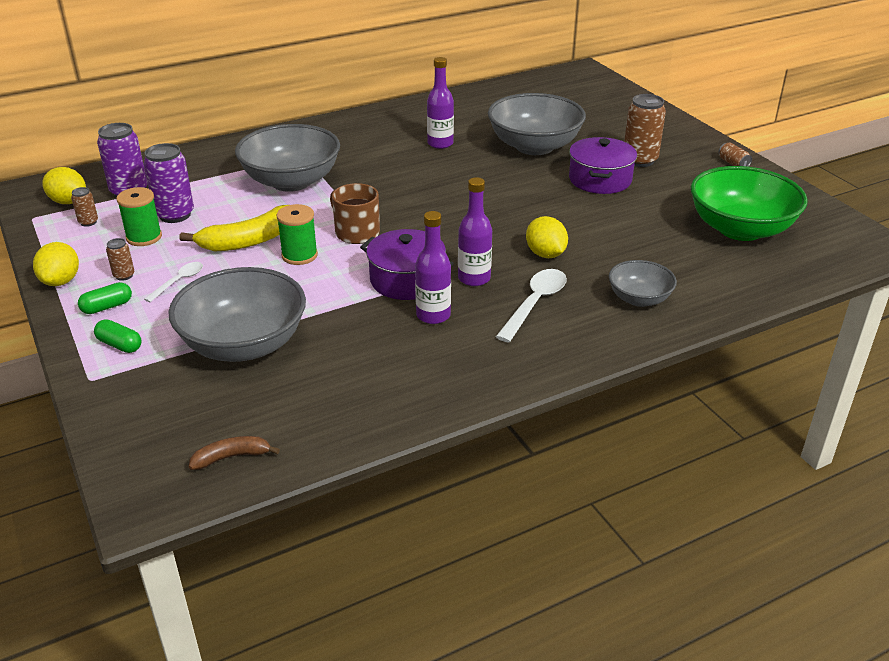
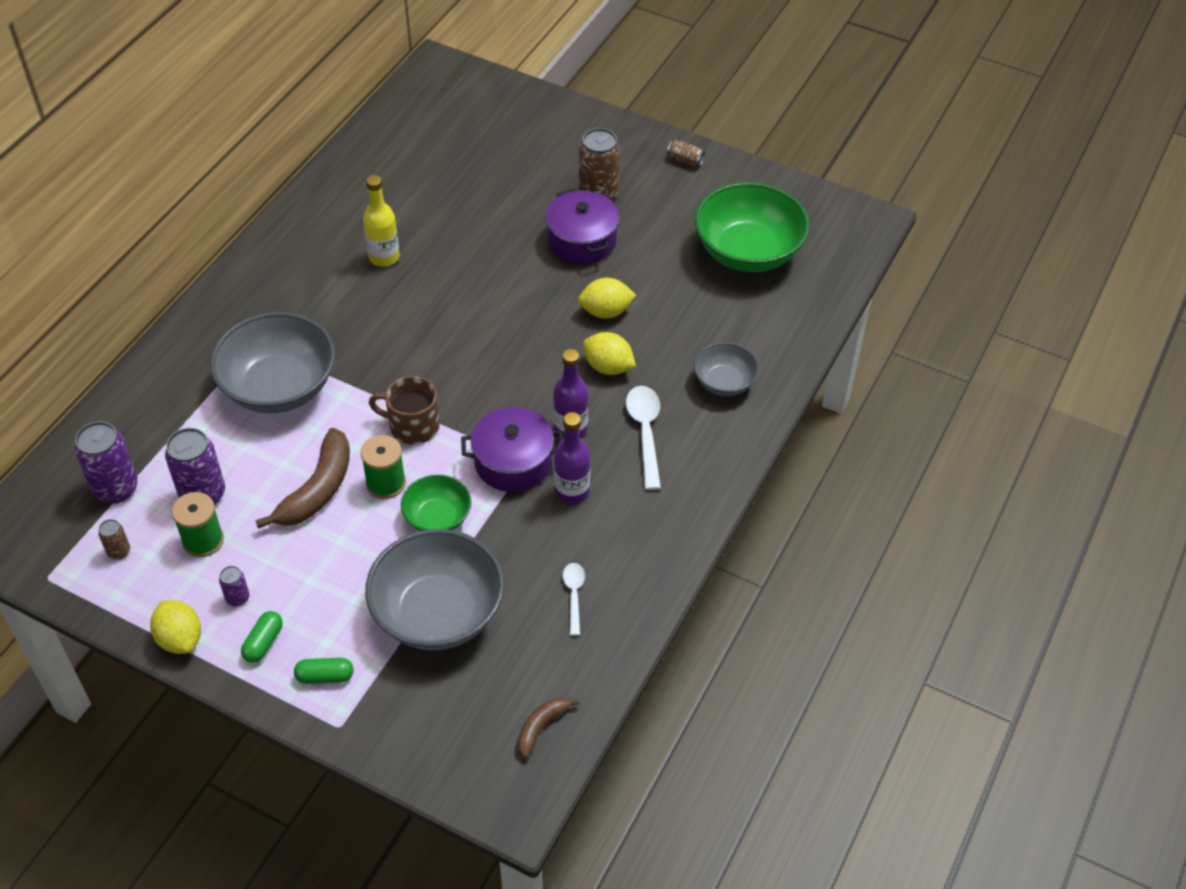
camera: 35 degrees left, 15 degrees up
(68, 202) = (61, 536): yellow lemon -> yellow lemon (606, 311)
(124, 275) = (237, 598): brown can -> purple can
(179, 281) = (301, 576): white spoon -> white spoon (574, 595)
(249, 241) = (317, 489): yellow banana -> brown banana
(312, 289) = (437, 518): none -> green bowl
(440, 144) = (384, 257): purple bottle -> yellow bottle
(534, 146) = (483, 218): grey bowl -> none

